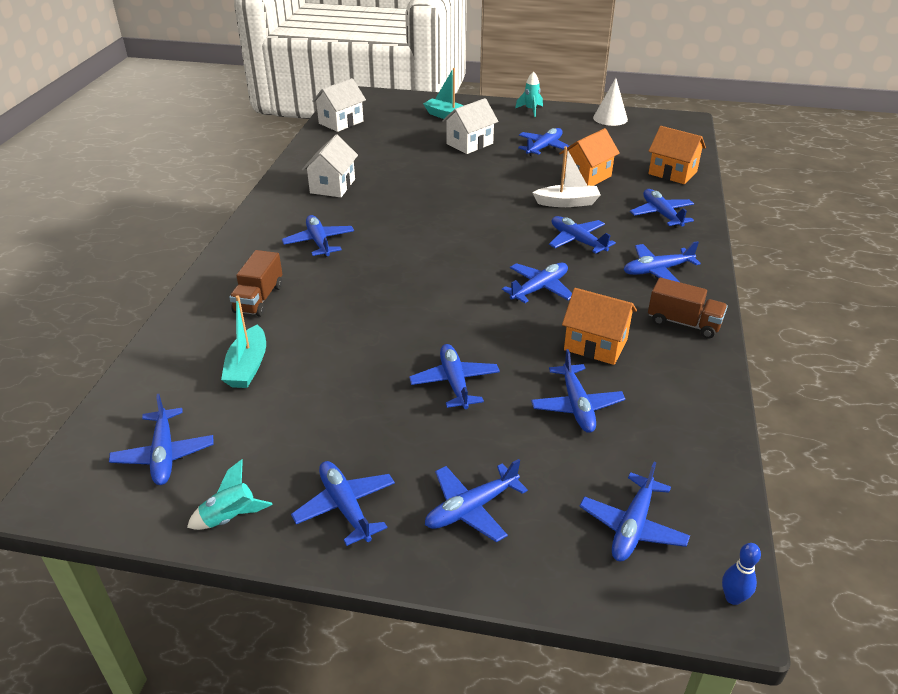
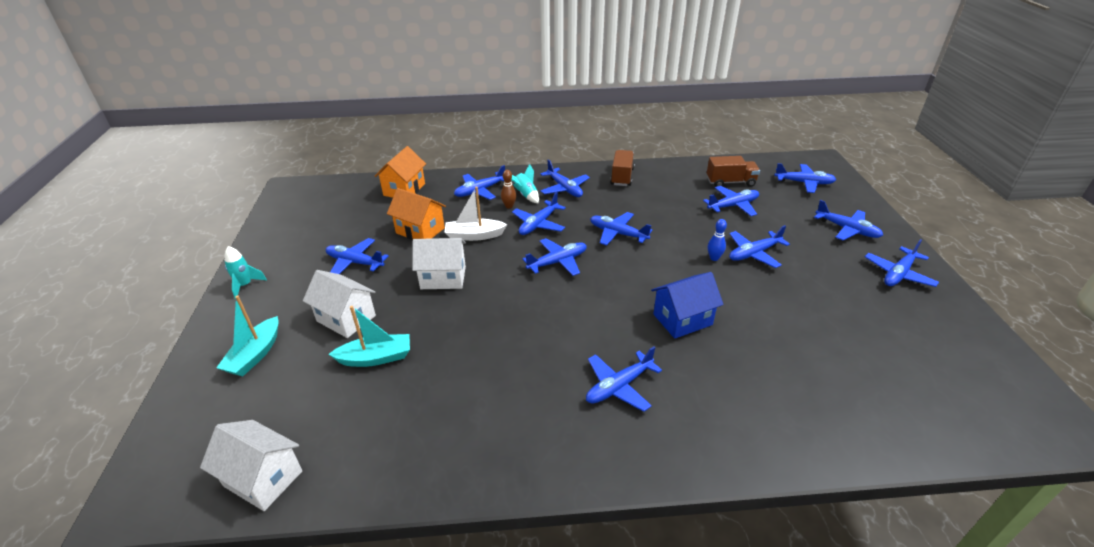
camera: 105 degrees left, 0 degrees up
(164, 455) = (964, 379): blue plane -> blue plane (558, 262)
(230, 518) = (963, 320): turquoise rocket -> turquoise rocket (525, 195)
(248, 367) = (836, 368): turquoise boat -> turquoise boat (376, 358)
(259, 299) = (745, 399): brown truck -> brown truck (730, 182)
(332, 186) = (484, 417): white house -> white house (443, 277)
(373, 294) = (682, 319): none -> blue house
(567, 203) = (474, 236): white boat -> white boat turned 75 degrees counterclockwise
(595, 345) = (668, 205): orange house -> none
(610, 118) = (278, 229): white cone -> none
(621, 228) = (509, 206): none -> brown bowling pin
(733, 598) = (816, 159): blue bowling pin -> blue bowling pin (714, 258)

